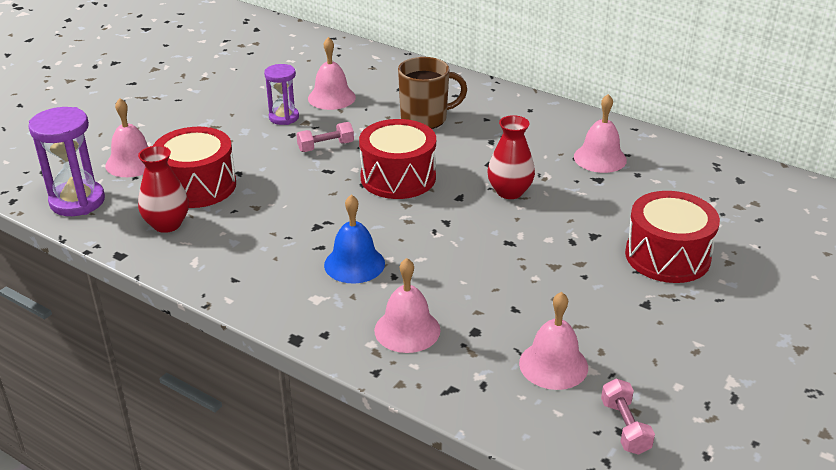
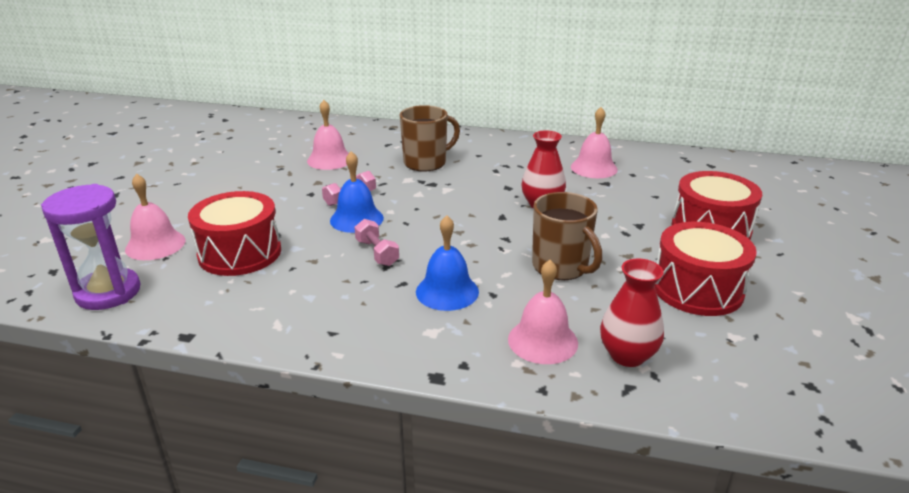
camera: 20 degrees left, 5 degrees down
(167, 224) = (226, 295): red vase -> red vase (627, 355)
(284, 117) = (294, 181): purple hourglass -> none
(318, 171) = (356, 219): none -> blue bell
(398, 177) = (435, 211): red drum -> red drum (697, 289)
(477, 263) = (561, 267): none -> brown mug
(553, 365) = (700, 340): pink bell -> none
(624, 427) = (810, 381): pink dumbbell -> pink dumbbell (377, 253)

